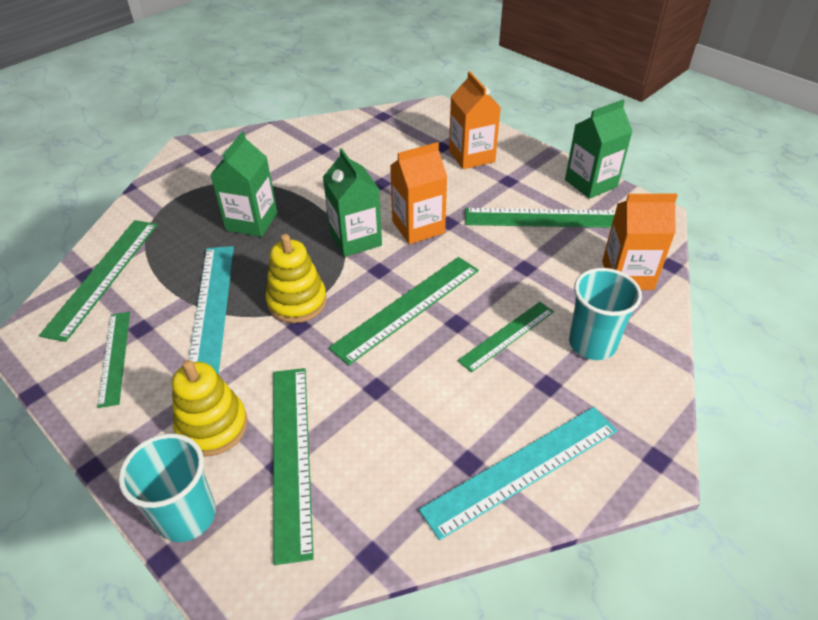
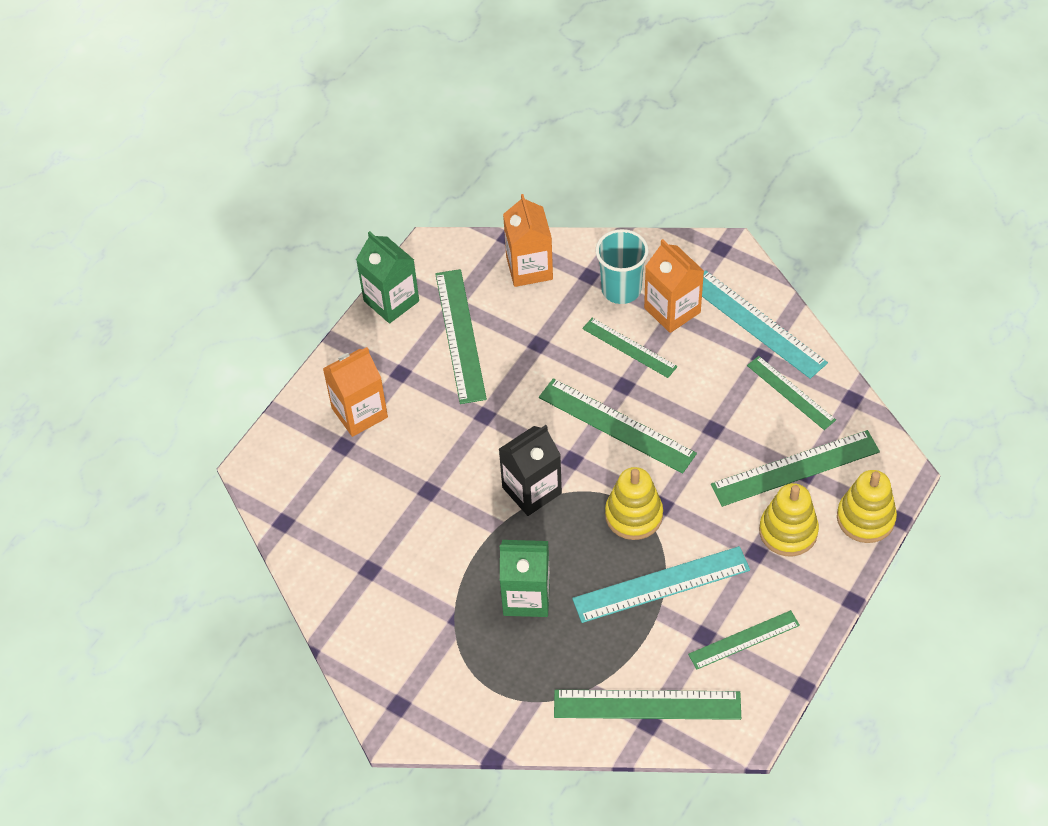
camera: 100 degrees left, 10 degrees up
(187, 516) = (865, 518): turquoise cup -> yellow stacking toy
(355, 239) = (531, 490): green carton -> black carton
(403, 480) = (790, 393): none -> green ruler
(418, 227) = (499, 439): orange carton -> orange carton (672, 310)

